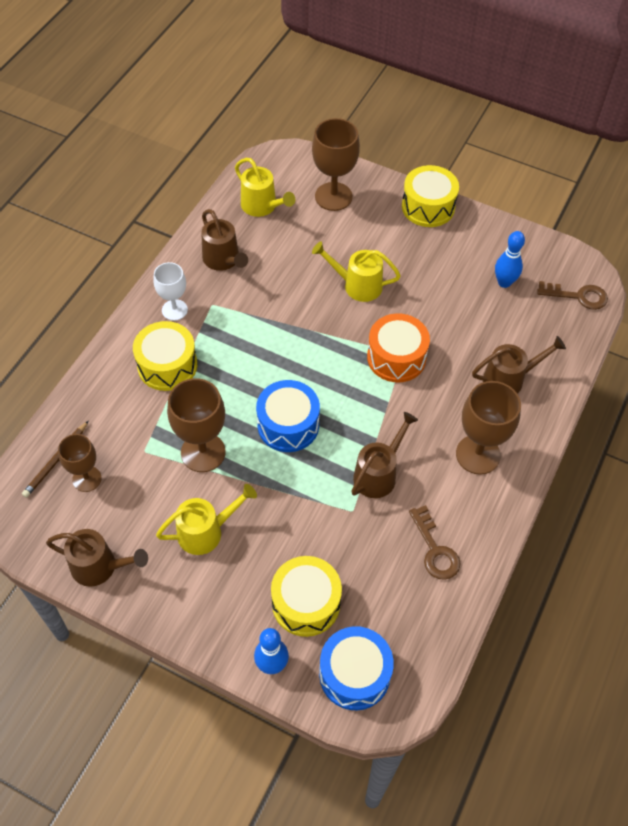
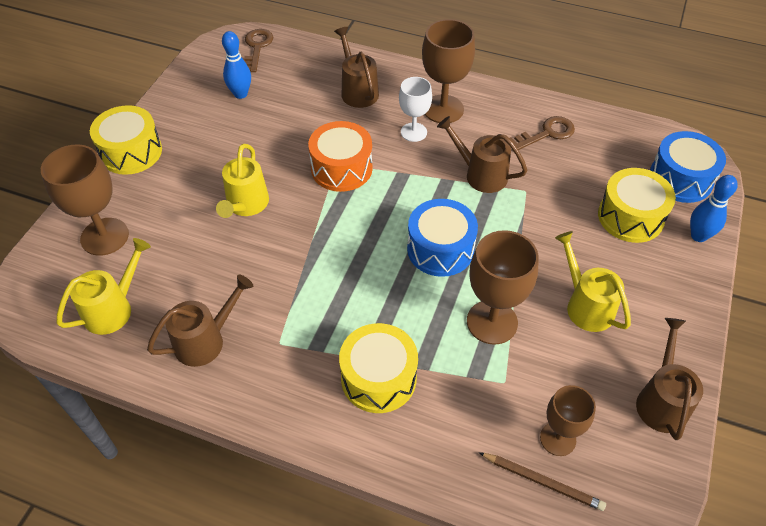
camera: 95 degrees left, 5 degrees down
(174, 310) = (290, 384): white goblet -> white goblet (413, 132)

